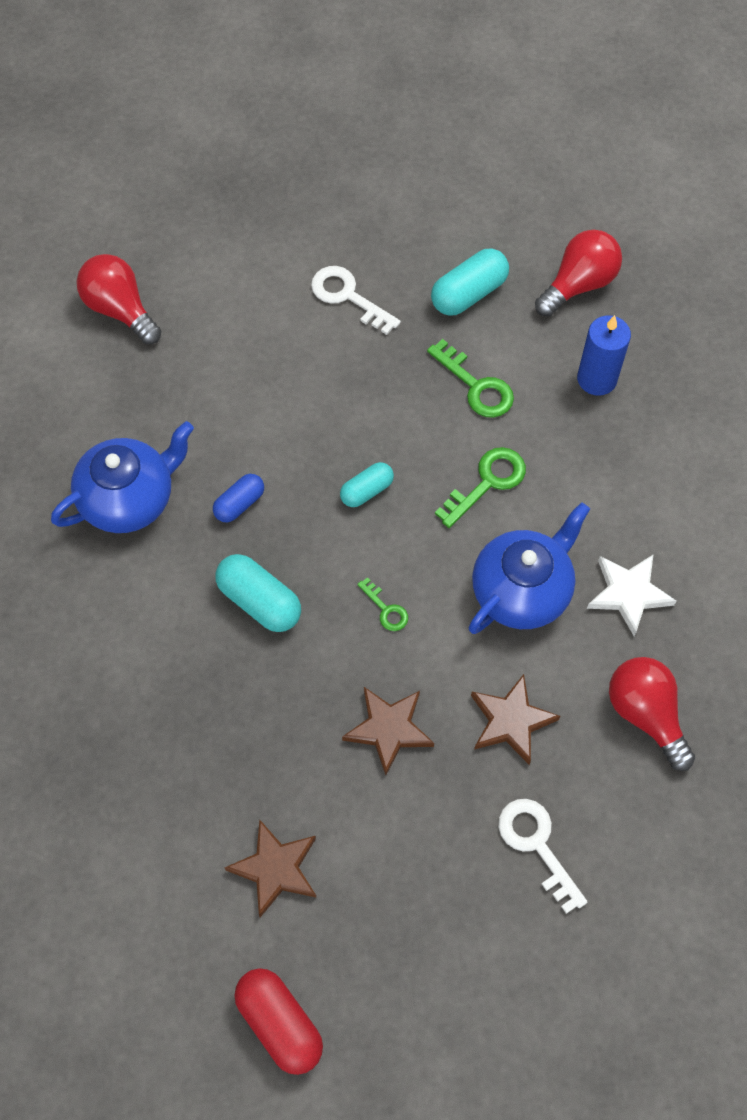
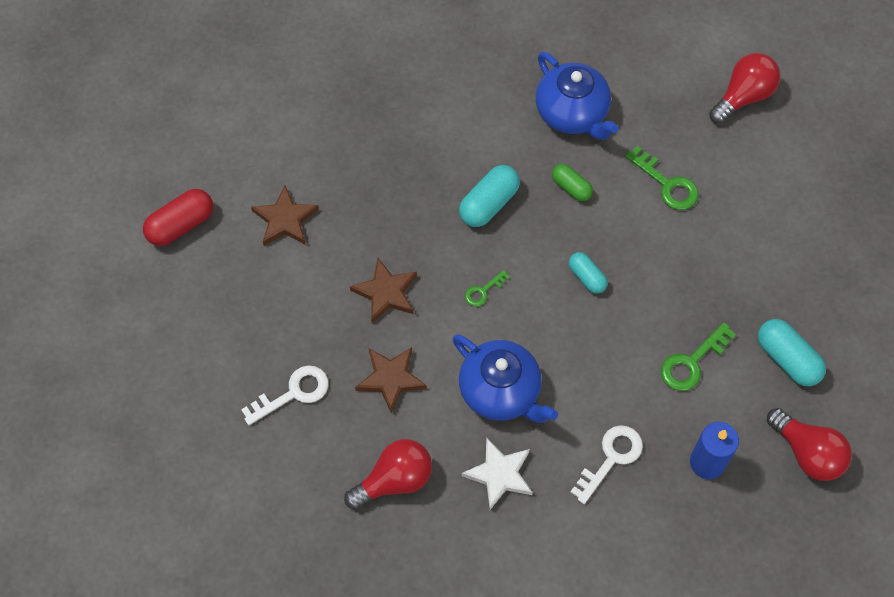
camera: 90 degrees right, 0 degrees up
(239, 504) = (571, 187): blue capsule -> green capsule
(348, 297) = (773, 262): white key -> white key (611, 458)
(487, 482) = (598, 368): green key -> green key (667, 184)

